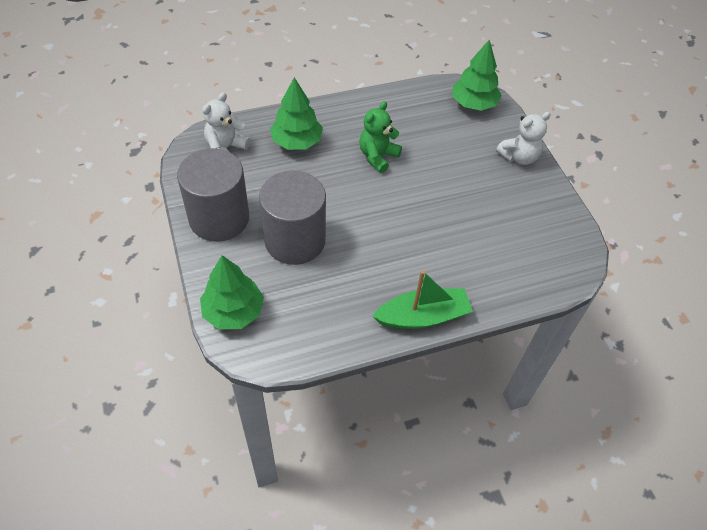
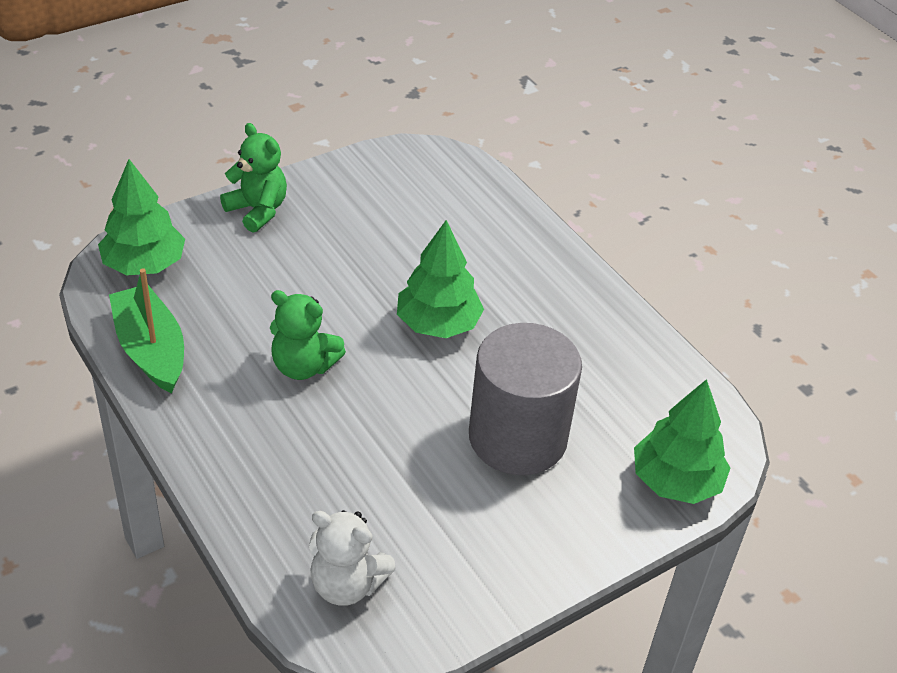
camera: 105 degrees left, 10 degrees down
(219, 218) = (514, 548): grey cylinder -> none
(297, 142) = (299, 480): green tree -> green tree (438, 324)
(422, 316) = (583, 284): green boat -> green boat (151, 350)
(519, 157) = (257, 210): white teddy bear -> green teddy bear

